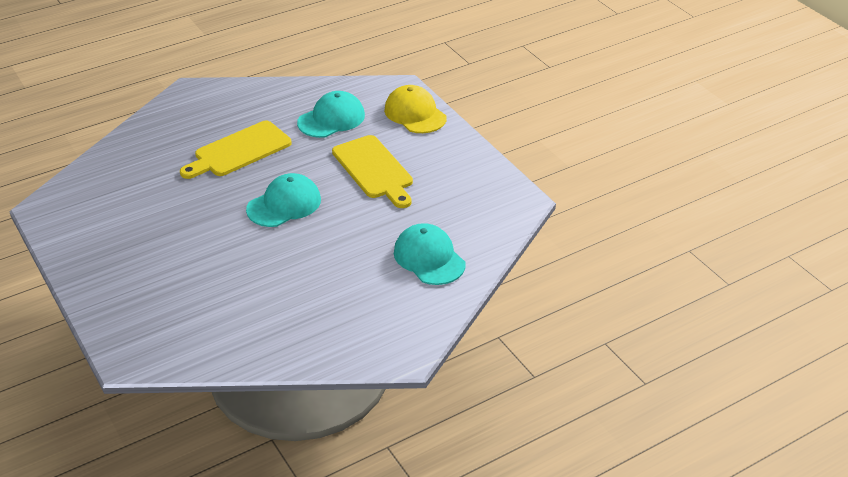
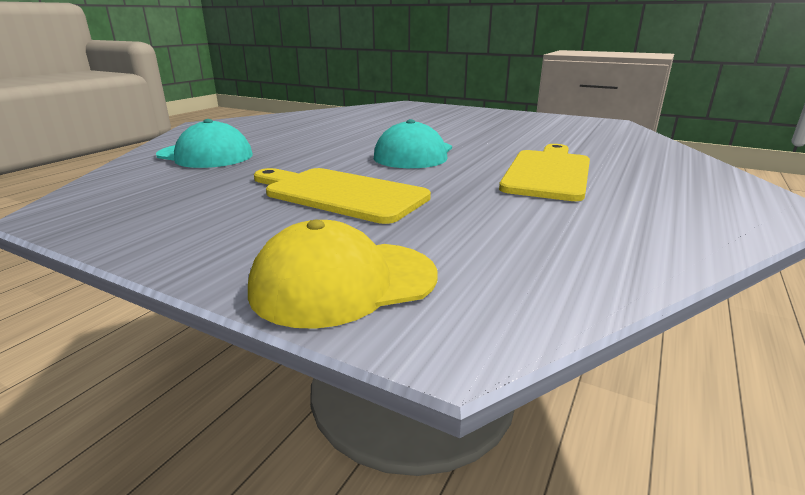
camera: 150 degrees right, 15 degrees down
(331, 119) = (499, 229): turquoise cap -> none
(415, 114) = (344, 282): yellow cap -> yellow cap turned 135 degrees clockwise

